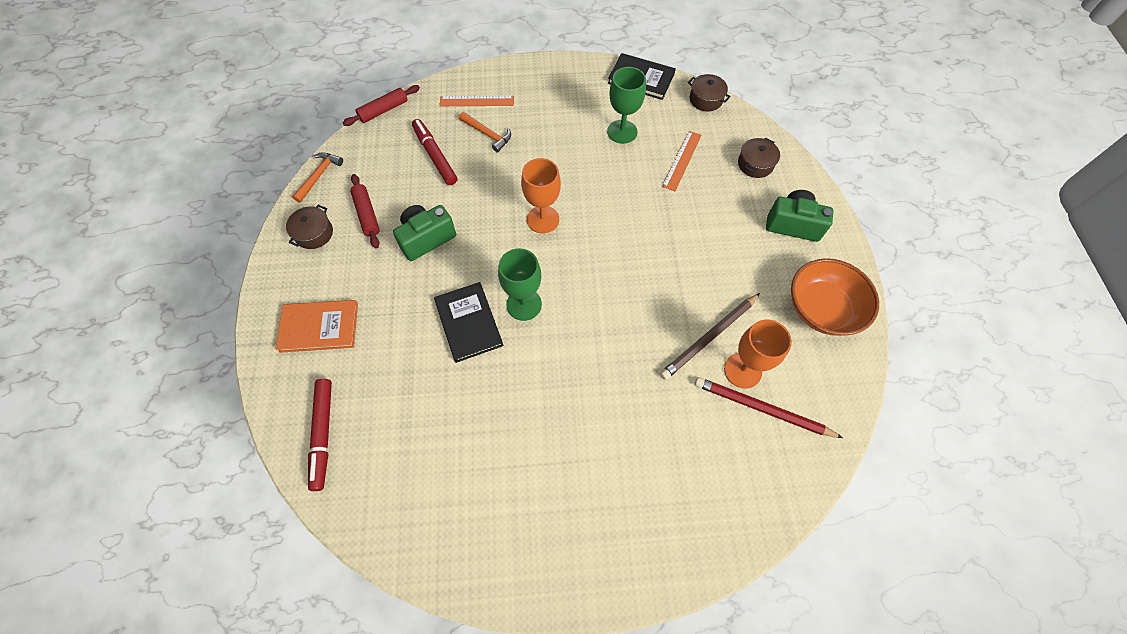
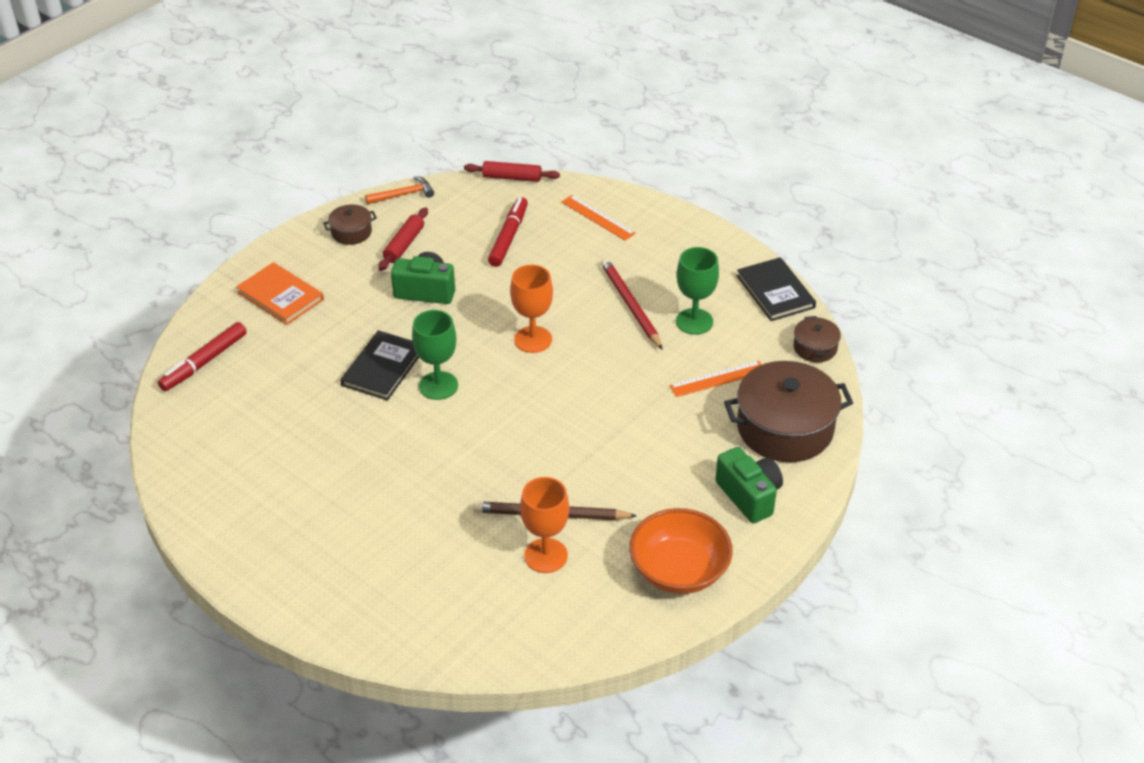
camera: 45 degrees right, 20 degrees down
(488, 134) = (572, 249): orange hammer -> none
(755, 164) = (785, 428): brown pot -> brown pot, size x2.09
(762, 409) = (523, 590): red pencil -> red pencil (630, 305)

